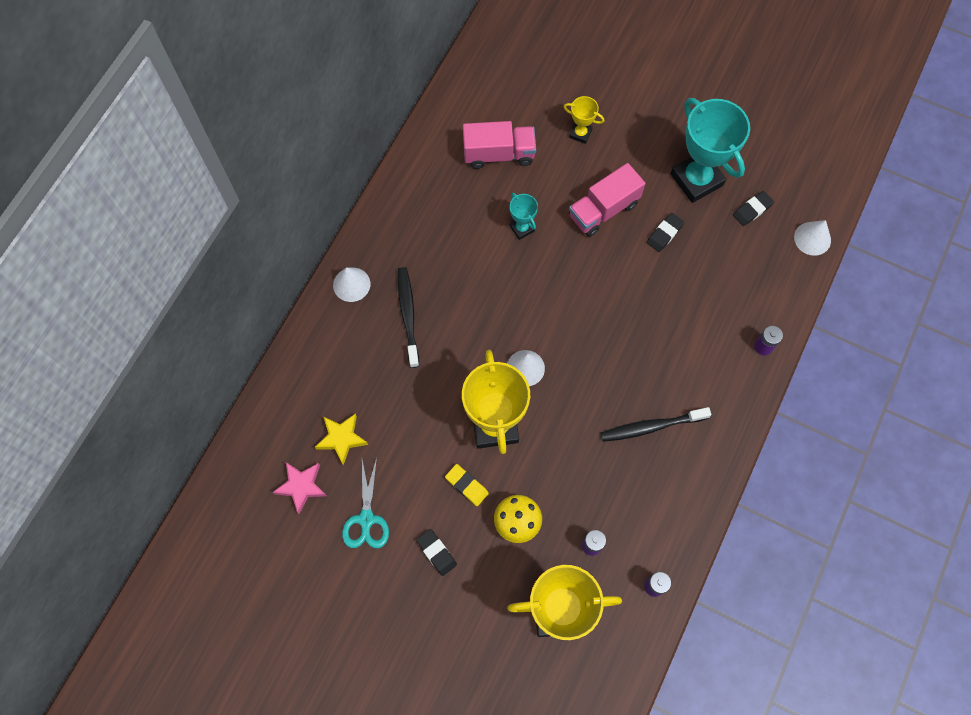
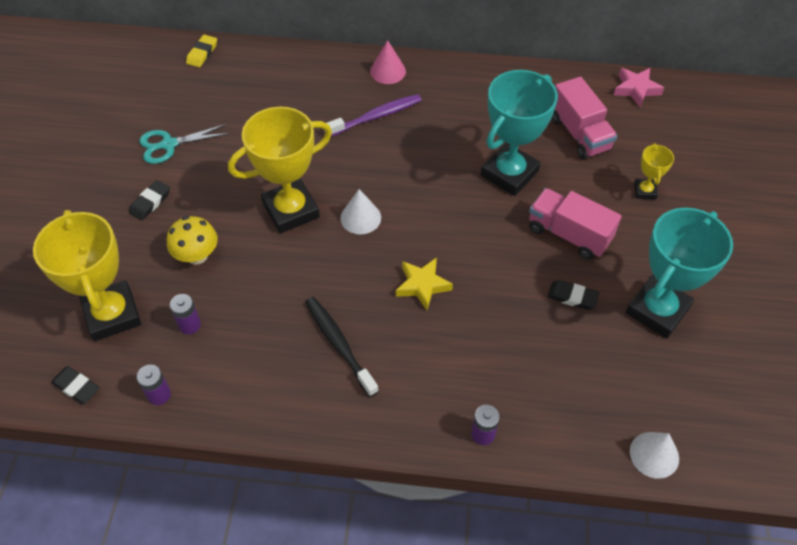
camera: 70 degrees right, 15 degrees down
(301, 486) = (186, 94): pink star -> pink star (636, 89)
(341, 439) = (239, 107): yellow star -> yellow star (422, 285)
(351, 284) = (388, 71): white cone -> pink cone
(408, 315) = (376, 116): black toothbrush -> purple toothbrush
(466, 485) = (222, 206): yellow eraser -> yellow eraser (202, 53)
(522, 228) = (509, 173): turquoise trophy -> turquoise trophy, size x2.13
(752, 210) = (653, 377): black eraser -> black eraser (76, 387)

